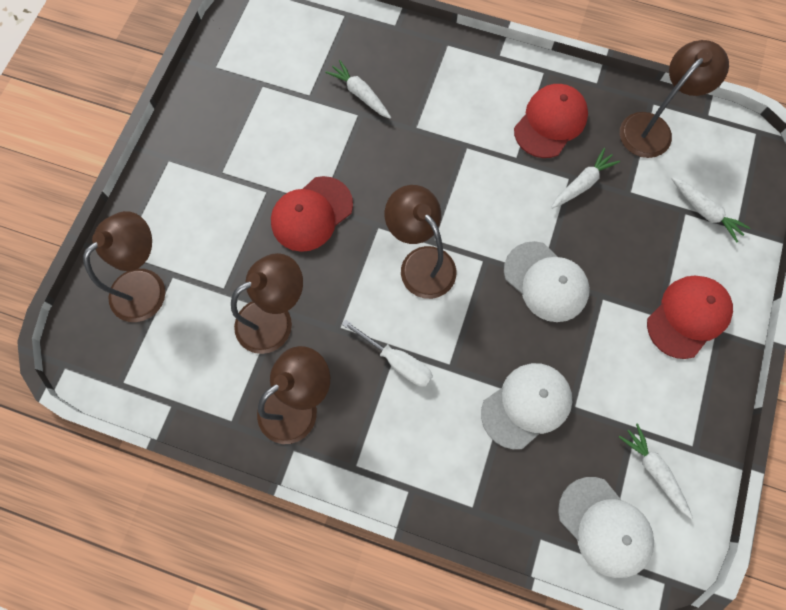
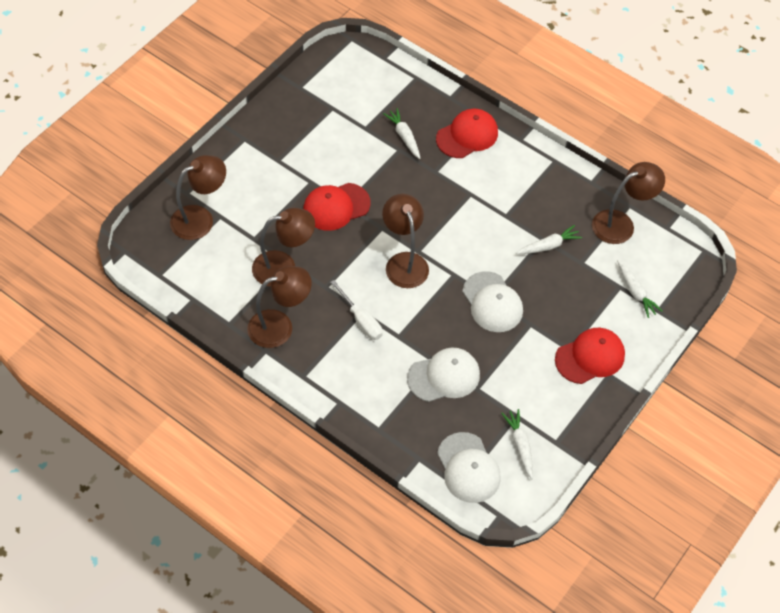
camera: 15 degrees right, 15 degrees down
(550, 122) = (542, 197): red cap -> red cap (467, 135)

